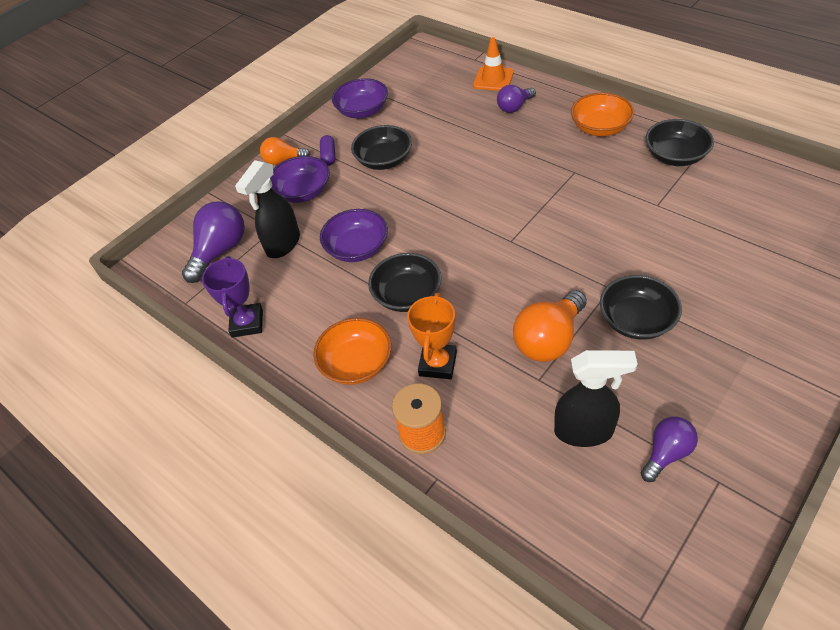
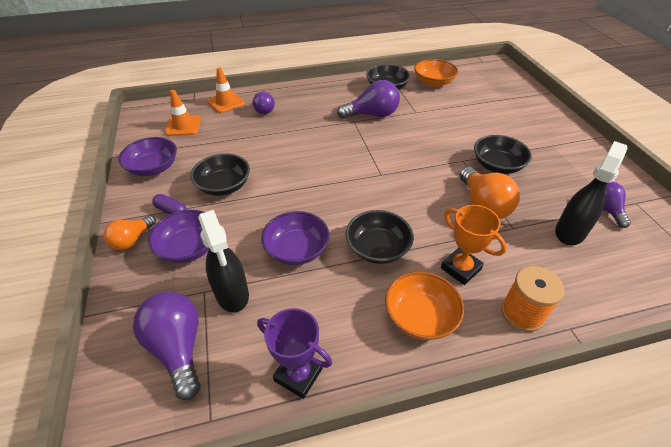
camera: 60 degrees left, 5 degrees down
(429, 84) = (183, 126): none -> orange traffic cone
(600, 128) = (330, 95): orange bowl -> orange bowl (433, 82)
(604, 177) = (372, 115): none -> purple light bulb

